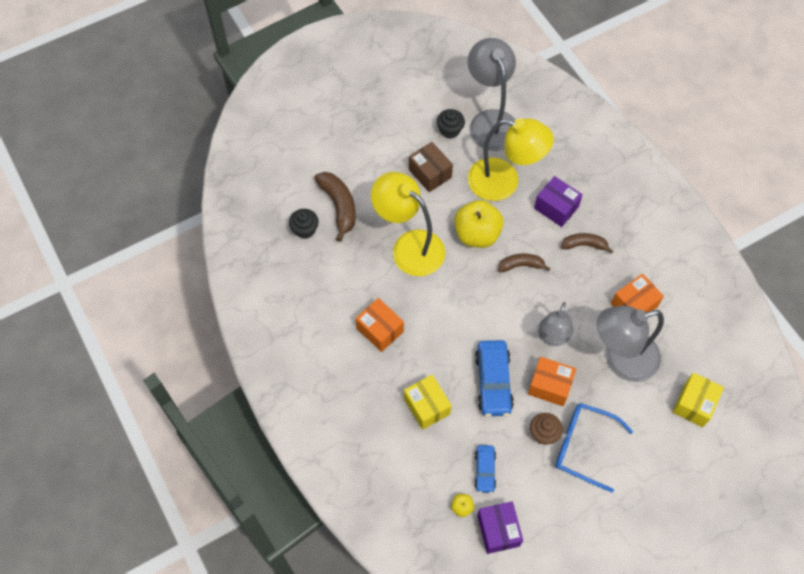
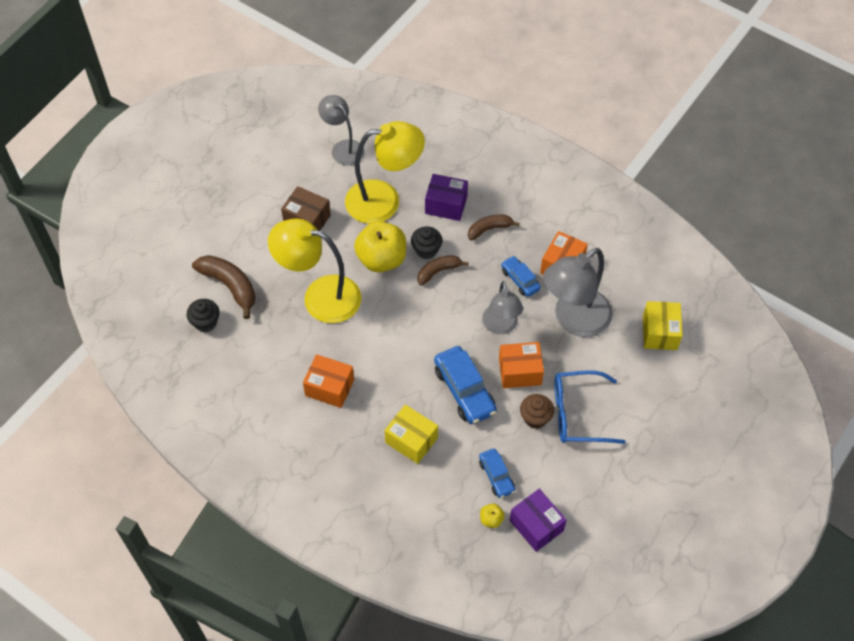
camera: 25 degrees left, 5 degrees down
(450, 130) = (307, 171): black cupcake -> black cupcake (426, 250)
(490, 121) = (343, 148): grey lamp -> grey lamp, size x0.62
(589, 302) = (520, 279): none -> blue car

